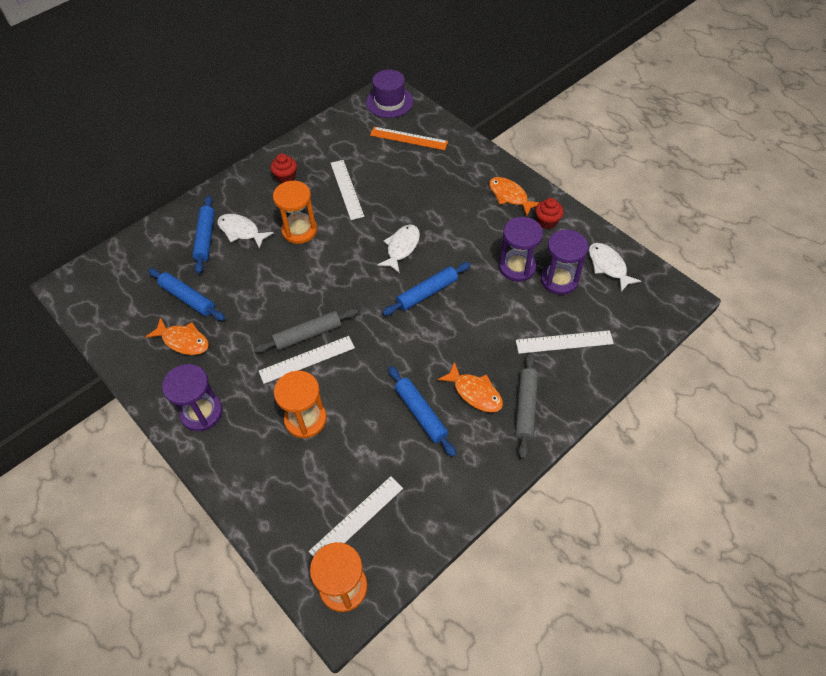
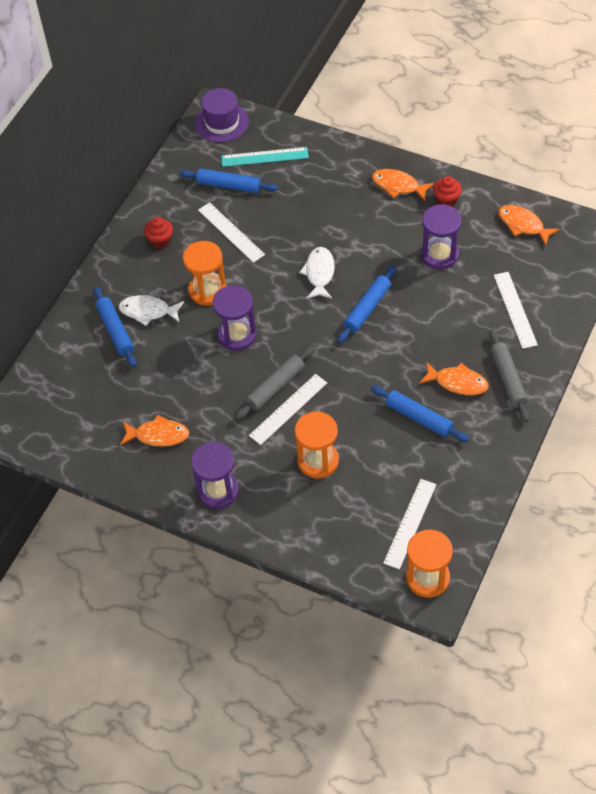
camera: 20 degrees left, 0 degrees up
(188, 298) = (136, 395): blue rolling pin -> blue rolling pin (229, 186)
(408, 138) = (264, 157): orange ruler -> turquoise ruler
(559, 280) = (484, 253): purple hourglass -> purple hourglass (237, 335)
(564, 342) = (515, 309): white ruler -> white ruler turned 75 degrees counterclockwise
(608, 266) = (523, 225): white fish -> orange fish

